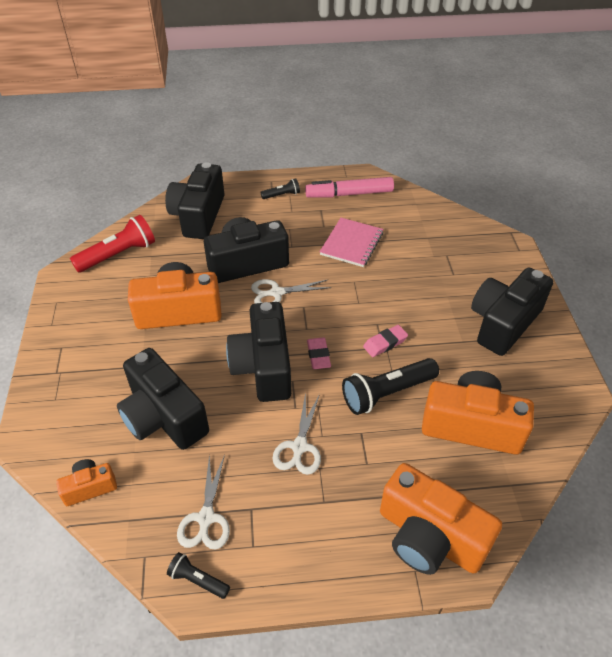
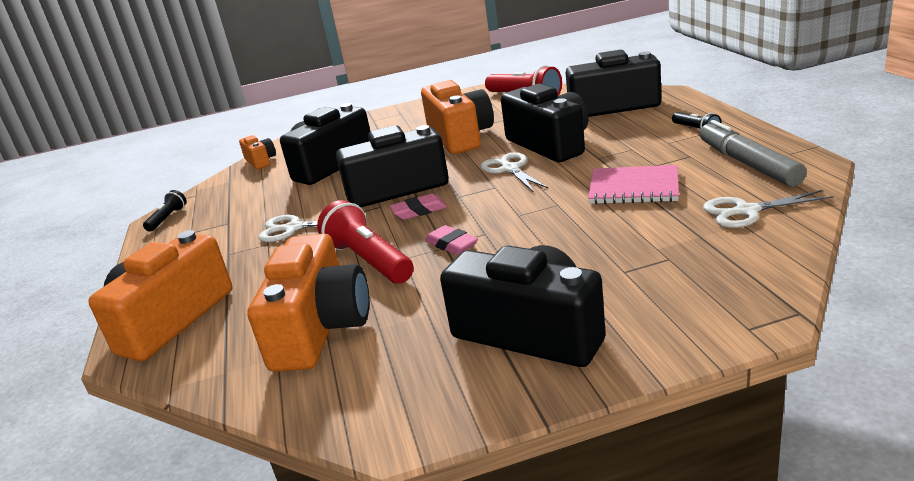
camera: 85 degrees right, 20 degrees down
(206, 518) = (223, 207): white scissors -> white scissors (747, 211)
(349, 194) = (747, 164): pink marker -> grey marker
(387, 393) = (369, 261): black flashlight -> red flashlight

